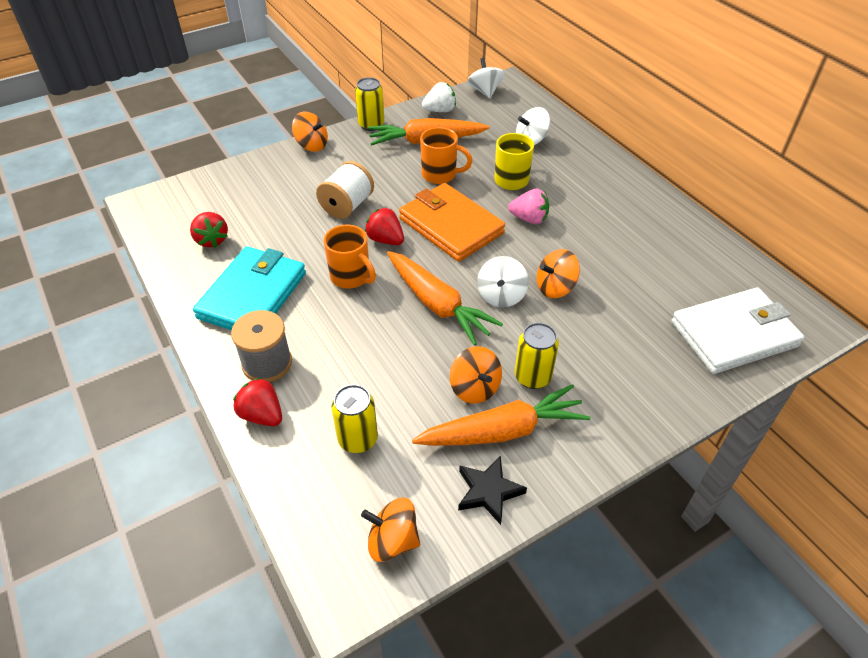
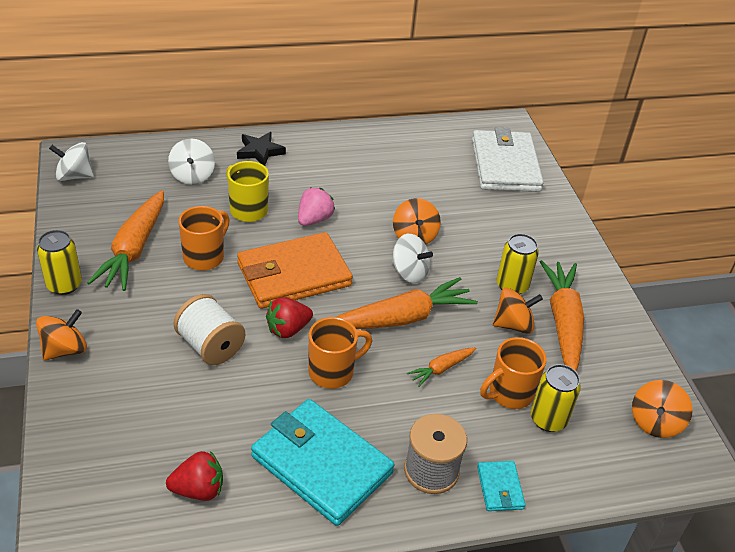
camera: 75 degrees left, 5 degrees down
(262, 415) = (500, 488): red strawberry -> turquoise wallet
(378, 401) = (509, 393): none -> orange mug
(387, 345) = (441, 369): none -> orange carrot
(440, 110) = (83, 221): white strawberry -> none
(488, 491) = (619, 350): black star -> black star (260, 151)

